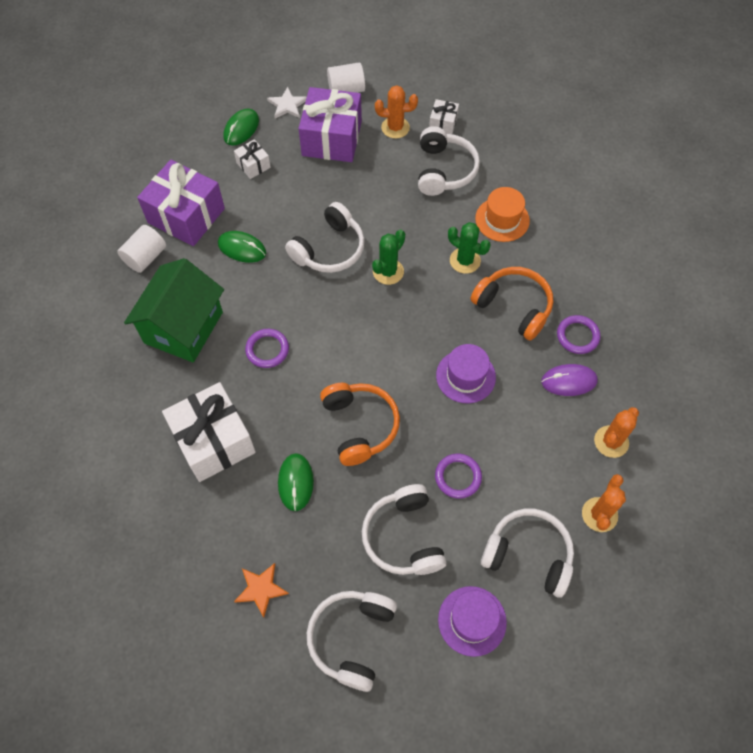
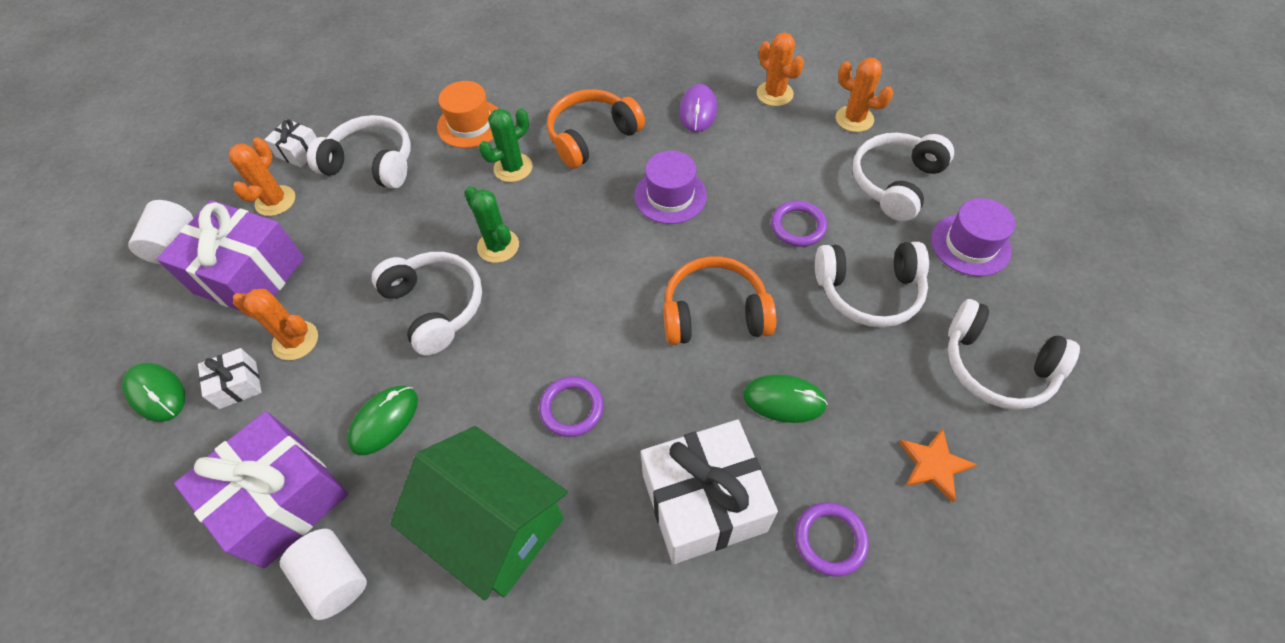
camera: 75 degrees left, 5 degrees down
(287, 105) = (152, 323): white star -> none
(288, 182) = (295, 341): none -> orange cactus
(577, 336) = (645, 93): purple ring -> purple ring (830, 540)

